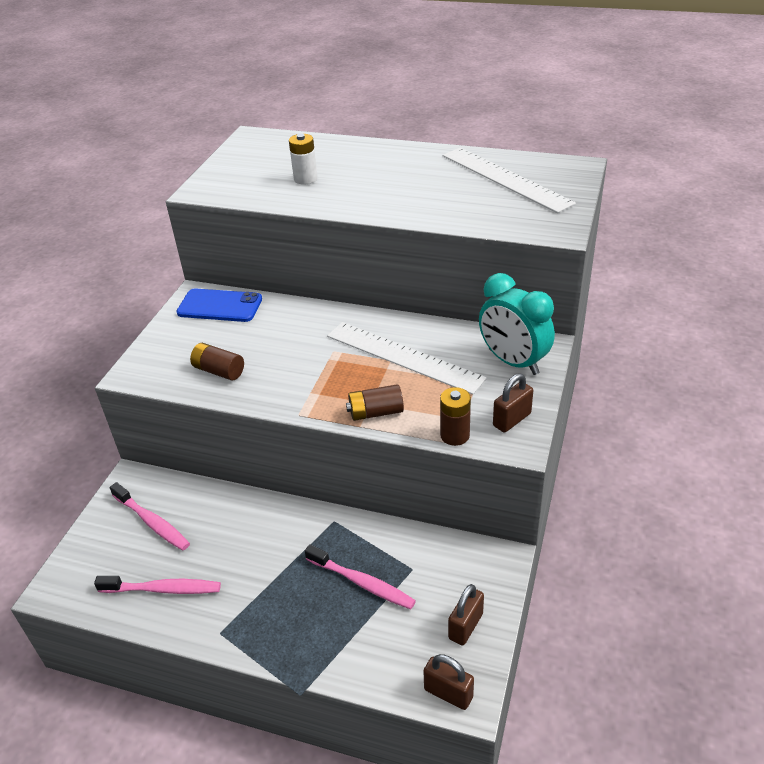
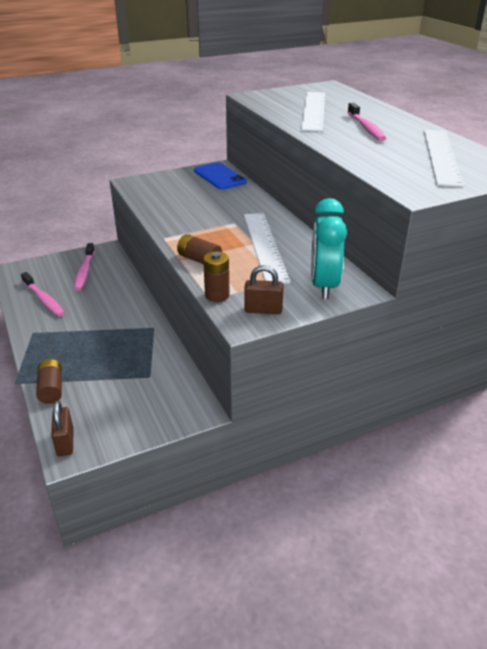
camera: 45 degrees right, 5 degrees down
(219, 371) = (166, 201): brown battery -> brown battery (51, 389)
(305, 179) = (314, 110): white battery -> white ruler
(362, 583) = (117, 362): pink toothbrush -> pink toothbrush (366, 128)
(465, 626) = (126, 423): brown padlock -> none

